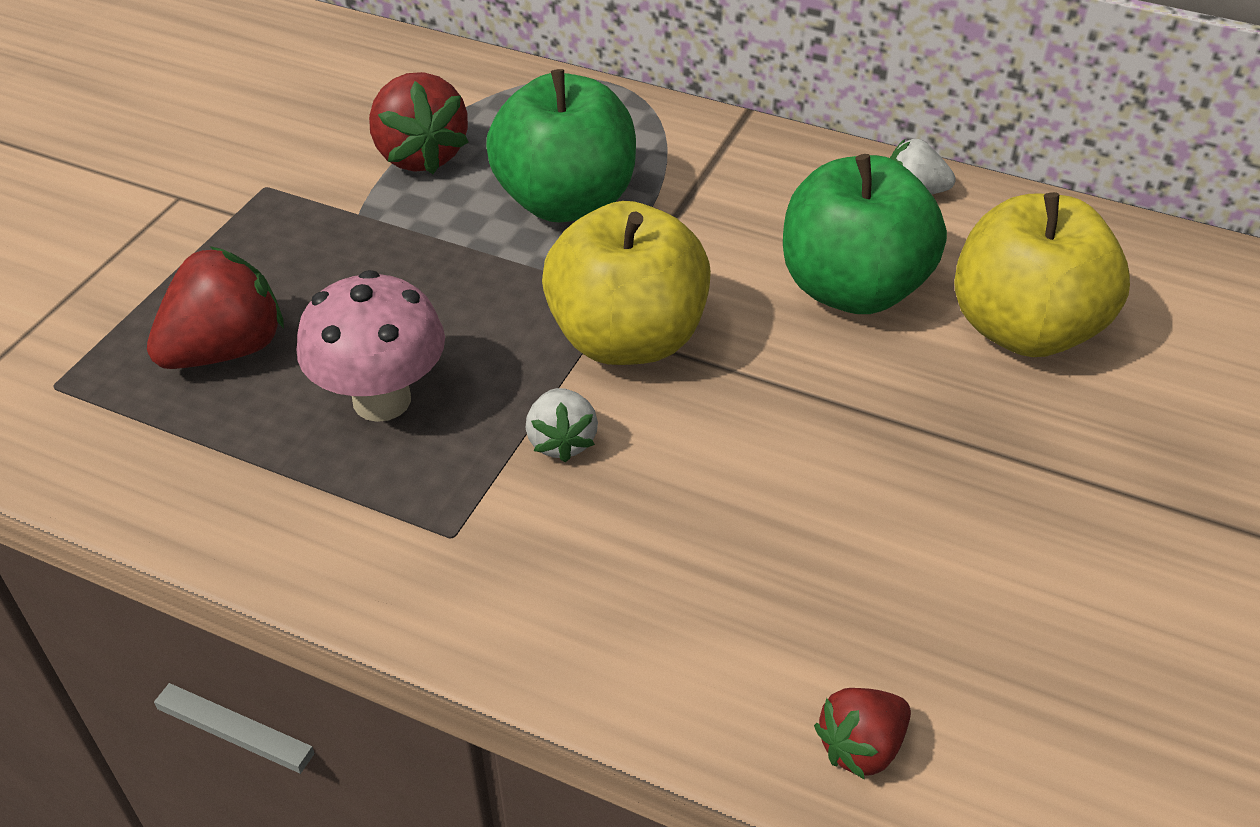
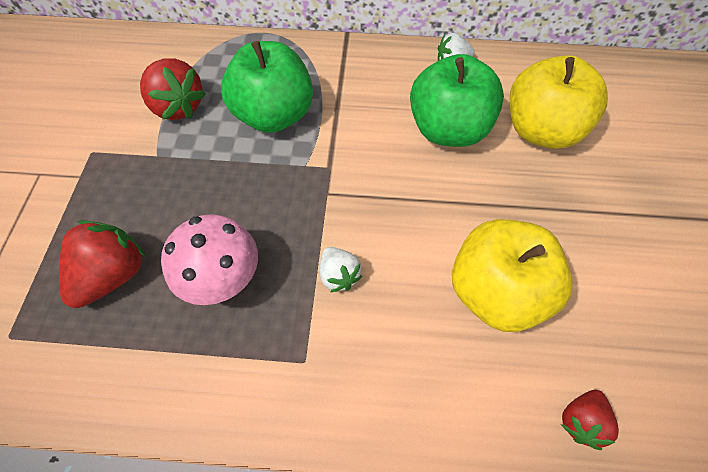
camera: 20 degrees left, 15 degrees up
(627, 339) = (345, 196): yellow apple -> yellow apple (496, 292)

